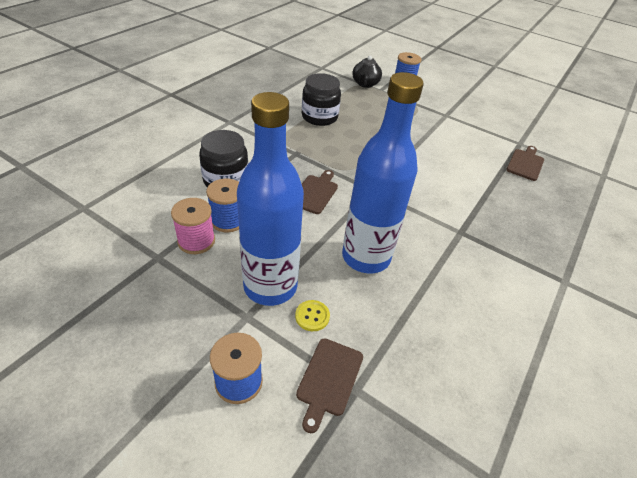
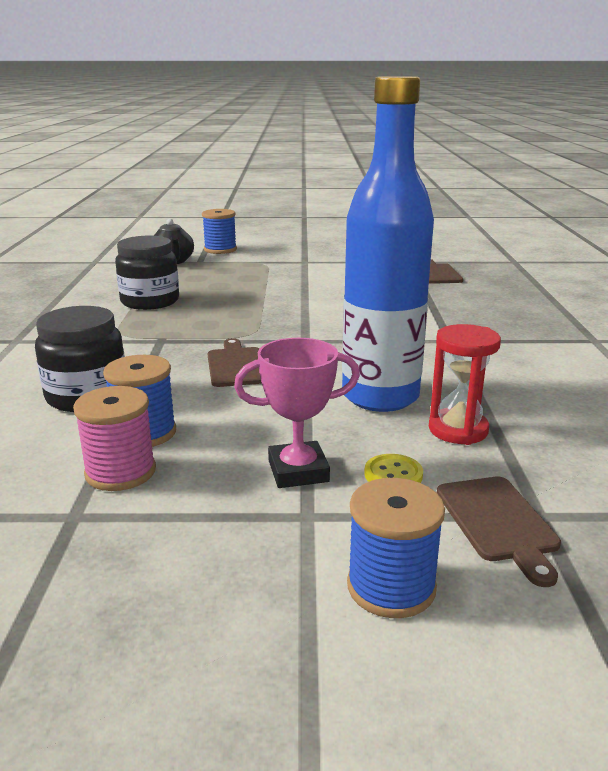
camera: 30 degrees left, 20 degrees down
(270, 286) = (298, 471): blue bottle -> pink trophy
(381, 306) = (458, 430): none -> red hourglass

